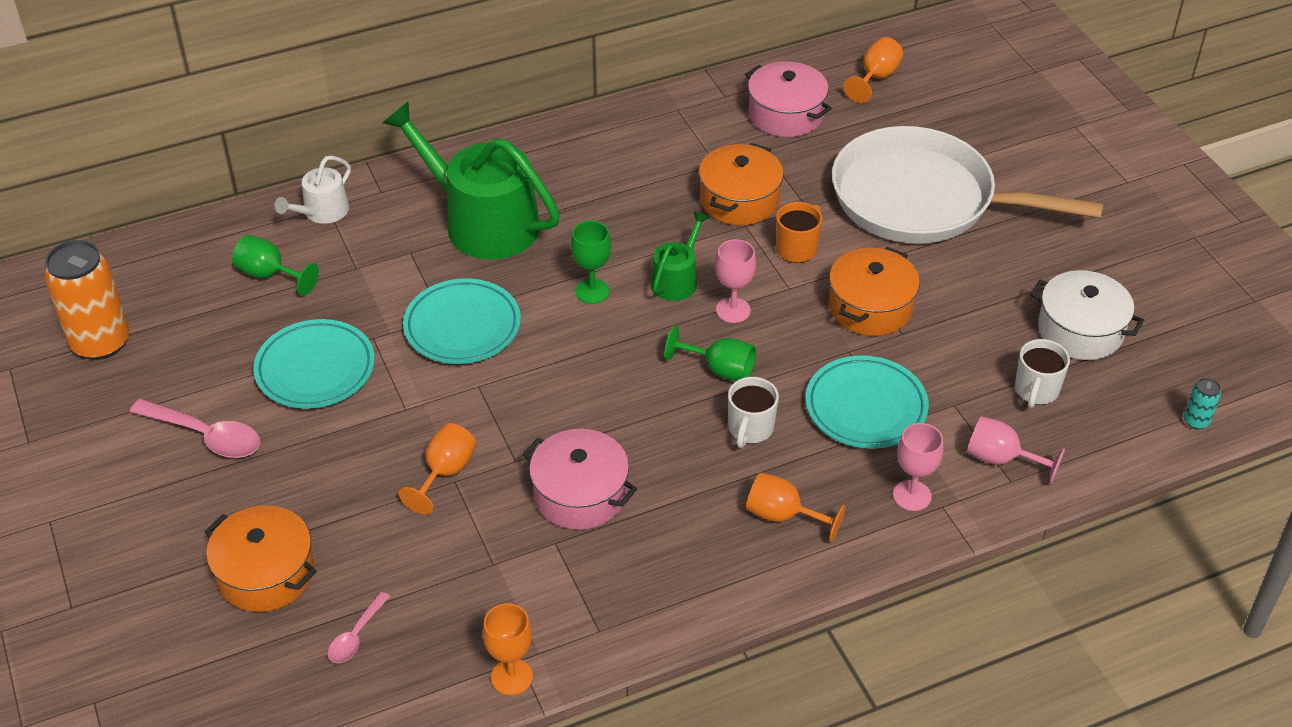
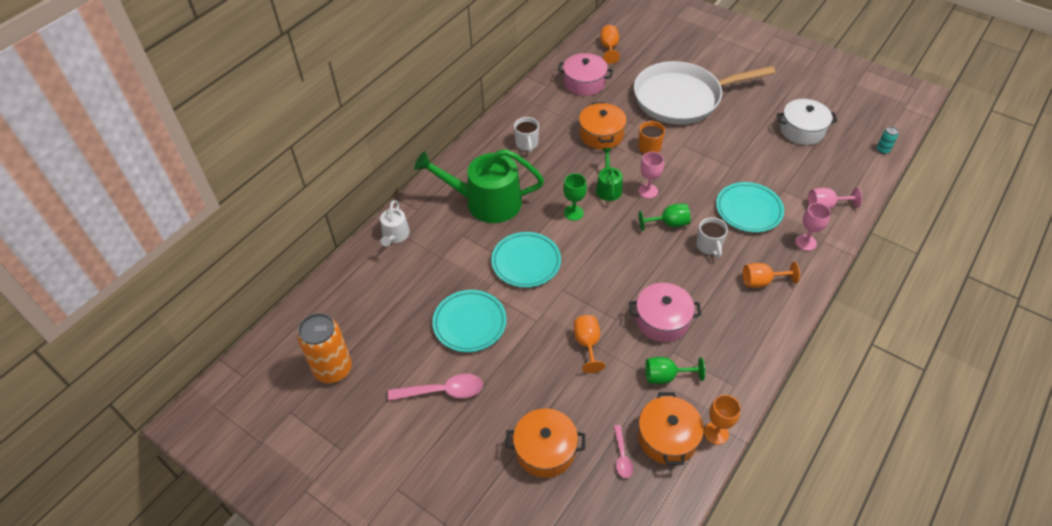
camera: 30 degrees left, 5 degrees up
(270, 275) = (397, 283): green goblet -> green goblet (665, 376)
(870, 307) = (707, 160): orange pot -> orange pot (667, 437)
(1036, 391) = (810, 167): white mug -> white mug (527, 144)

